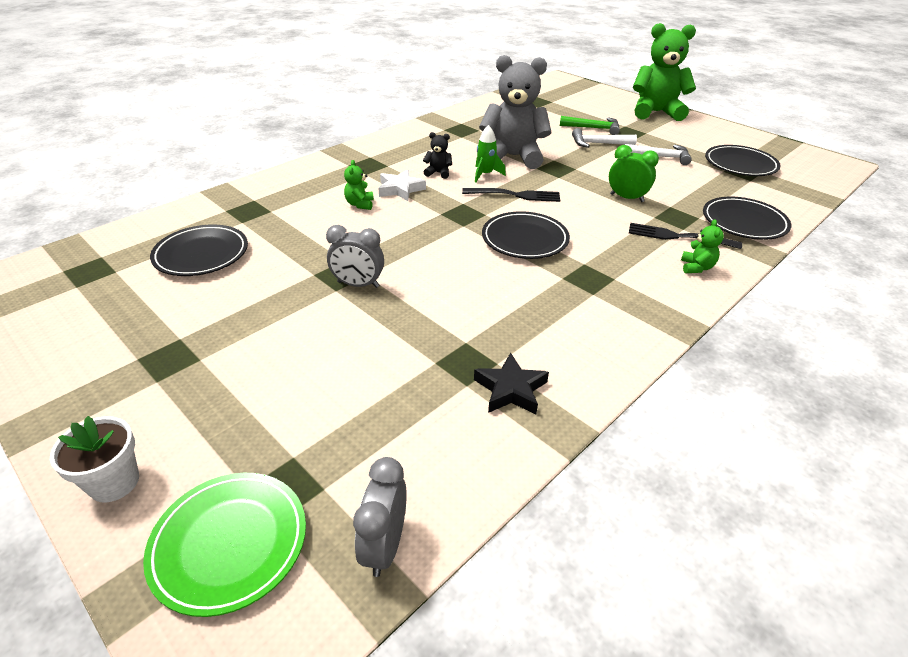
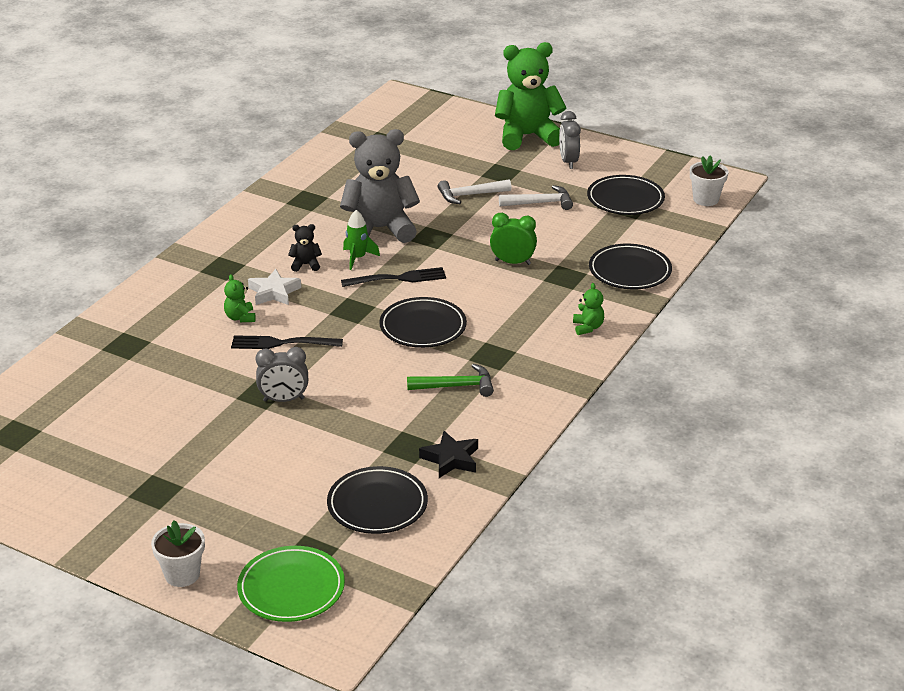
camera: 15 degrees left, 5 degrees down
(201, 254) = (113, 399): black plate -> black plate (377, 505)
(384, 546) = (397, 568): grey clock -> grey clock (568, 162)
(593, 128) = (459, 173): green hammer -> green hammer (456, 386)
(678, 237) = (568, 298): black fork -> black fork (282, 343)
(819, 175) = (705, 199): none -> white flower pot

